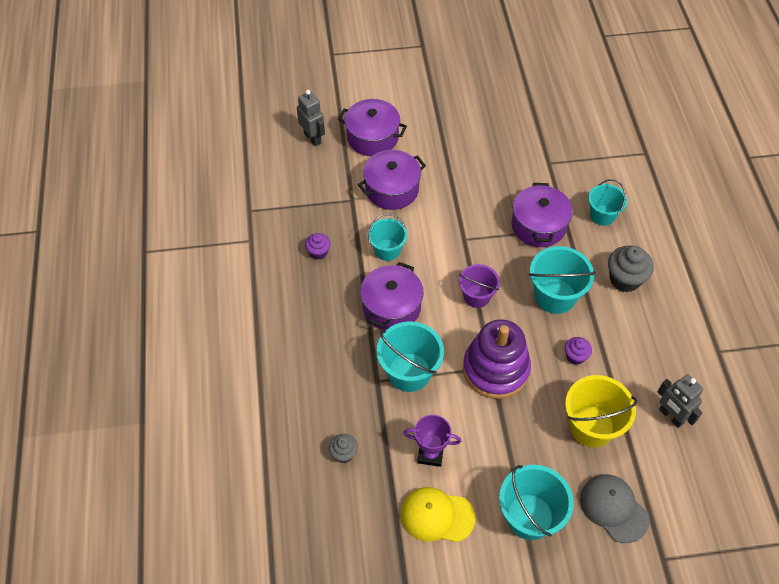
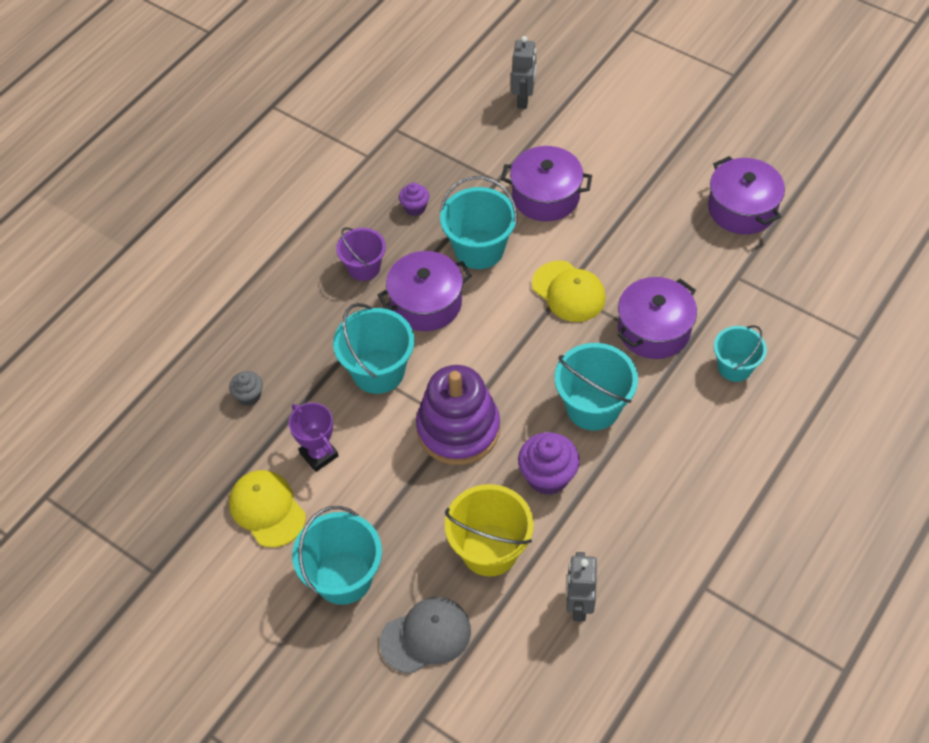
camera: 45 degrees right, 0 degrees up
(372, 137) = (581, 134): purple pot -> purple pot (742, 208)
(387, 250) = (479, 249): turquoise bucket -> turquoise bucket, size x1.54
(468, 238) = (569, 292): none -> yellow cap
(477, 296) = (515, 351): purple bucket -> purple bucket (364, 267)
(575, 356) = (547, 476): purple cupcake -> purple cupcake, size x1.73
(613, 508) = (426, 636): grey cap -> grey cap turned 60 degrees clockwise
(625, 279) = (684, 445): grey cupcake -> none

